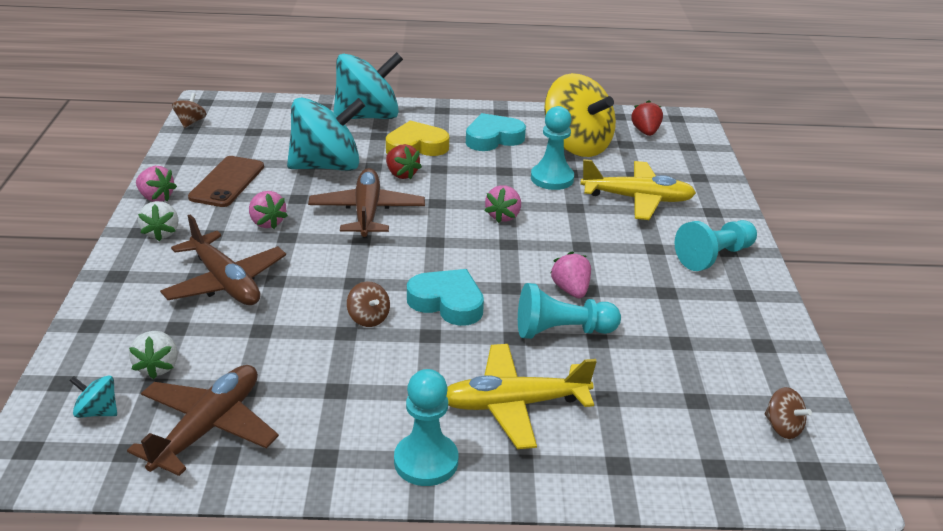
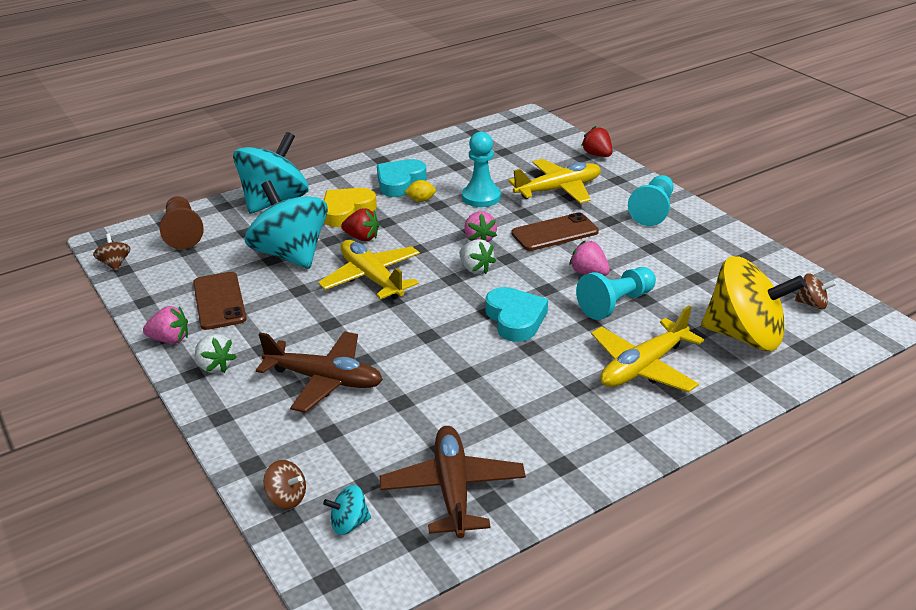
camera: 30 degrees left, 0 degrees up
(157, 367) = (354, 467): white strawberry -> white strawberry (475, 269)
(267, 116) = (183, 233): none -> brown pawn
(267, 222) = (298, 319): pink strawberry -> none
(326, 166) = (291, 255): turquoise spinning top -> turquoise spinning top turned 75 degrees counterclockwise
(367, 212) = (371, 278): brown plane -> yellow plane
(368, 318) = (472, 356): brown spinning top -> brown spinning top (287, 498)
(426, 461) = (632, 432): turquoise pawn -> none
(447, 302) = (515, 319): turquoise heart -> turquoise heart turned 75 degrees clockwise
(492, 161) = (421, 200): none -> yellow lemon
(576, 145) = (469, 165): yellow spinning top -> yellow spinning top (745, 336)
(583, 238) = (555, 233): none -> brown phone
(645, 132) = (507, 137): red strawberry -> red strawberry (597, 155)

